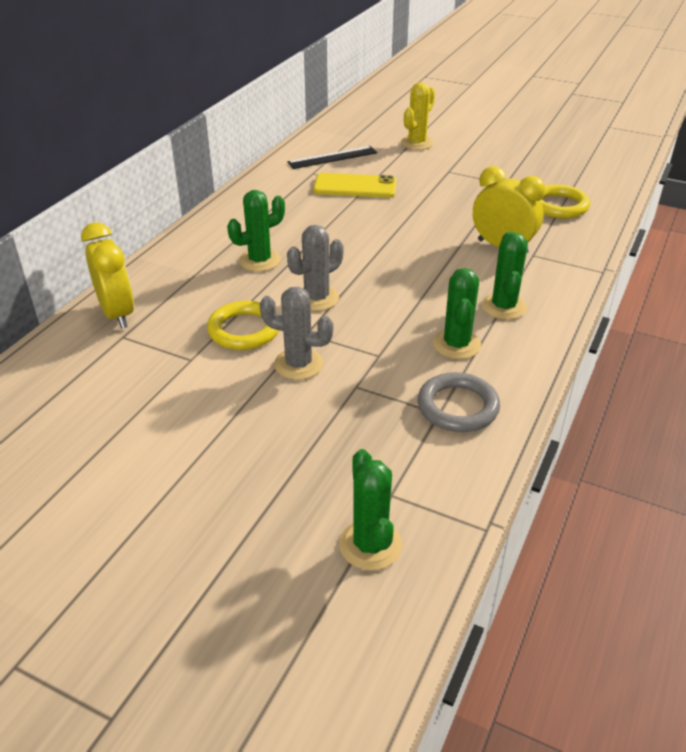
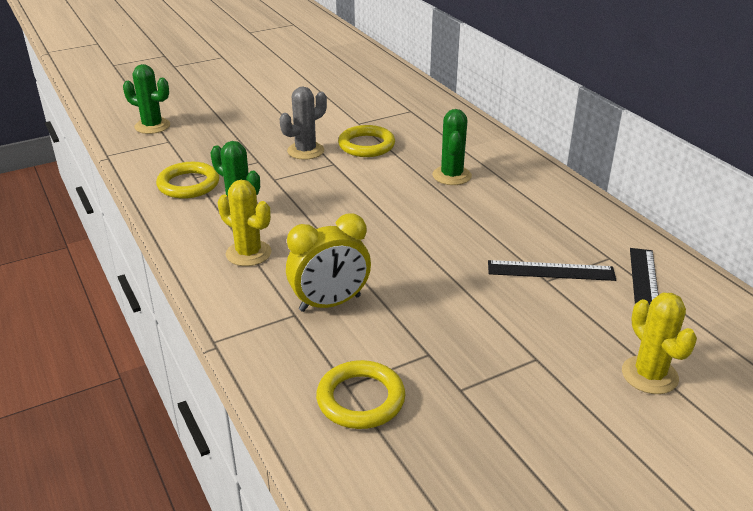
camera: 125 degrees right, 5 degrees down
(117, 314) = (439, 114): yellow clock -> none
(316, 298) = (369, 180): grey cactus -> none
(355, 186) = (551, 271): yellow phone -> black ruler
(457, 407) = (188, 184): grey ring -> yellow ring
(503, 307) = (248, 253): green cactus -> yellow cactus

